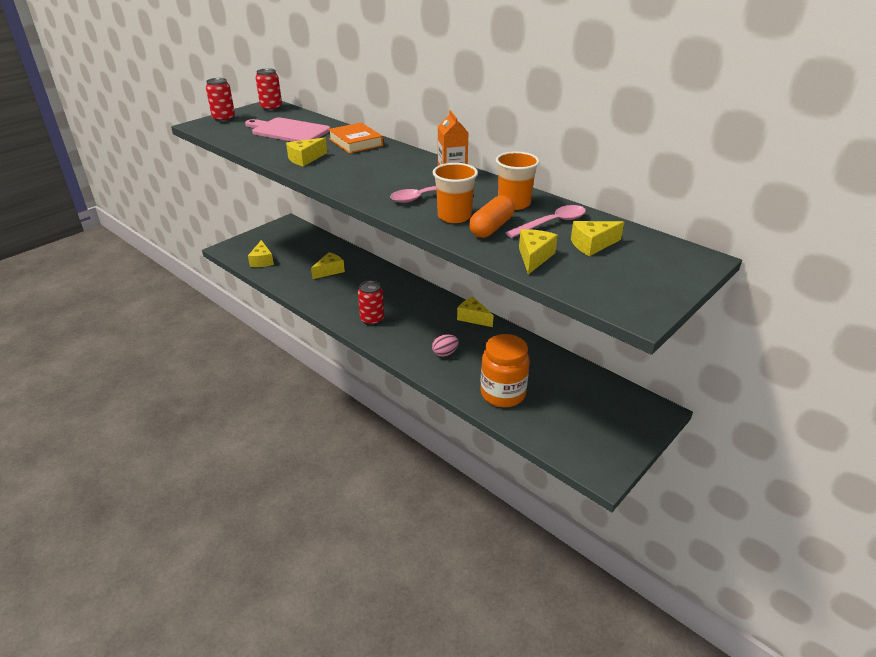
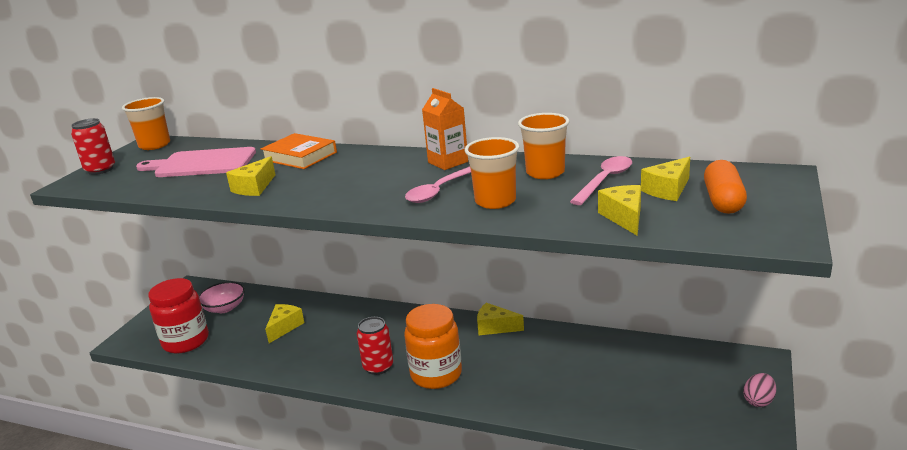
camera: 20 degrees left, 10 degrees down
(262, 261) = (186, 341): yellow cheese -> red jar
(271, 108) = (154, 145): red can -> orange cup
(300, 245) = (224, 308): none -> pink bowl
(445, 353) = (493, 377): pink egg -> pink egg (758, 401)
(491, 228) = (547, 201): orange capsule -> orange capsule (723, 201)
(502, 394) = (591, 399): orange jar -> orange jar (436, 374)

